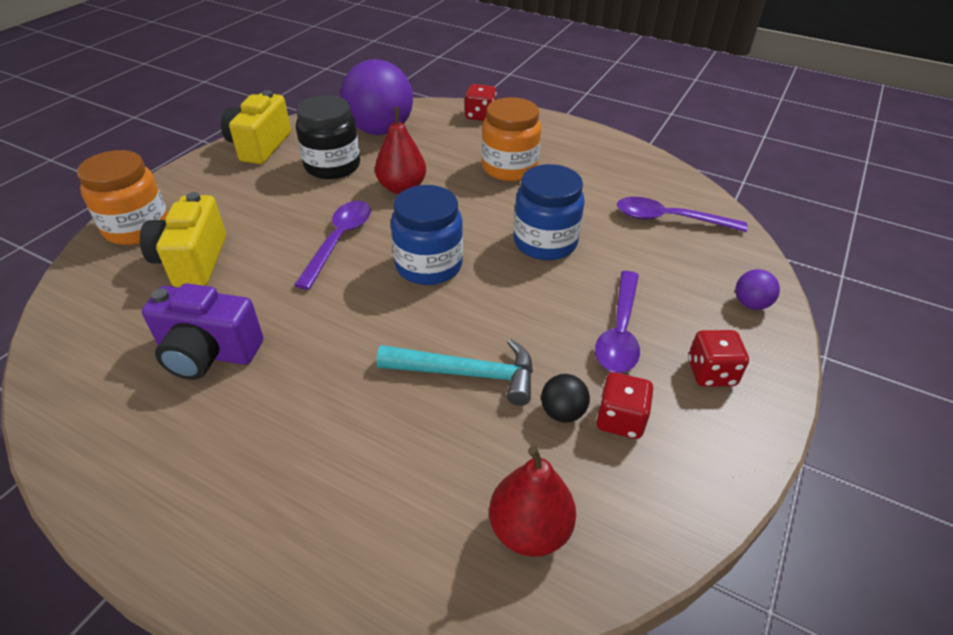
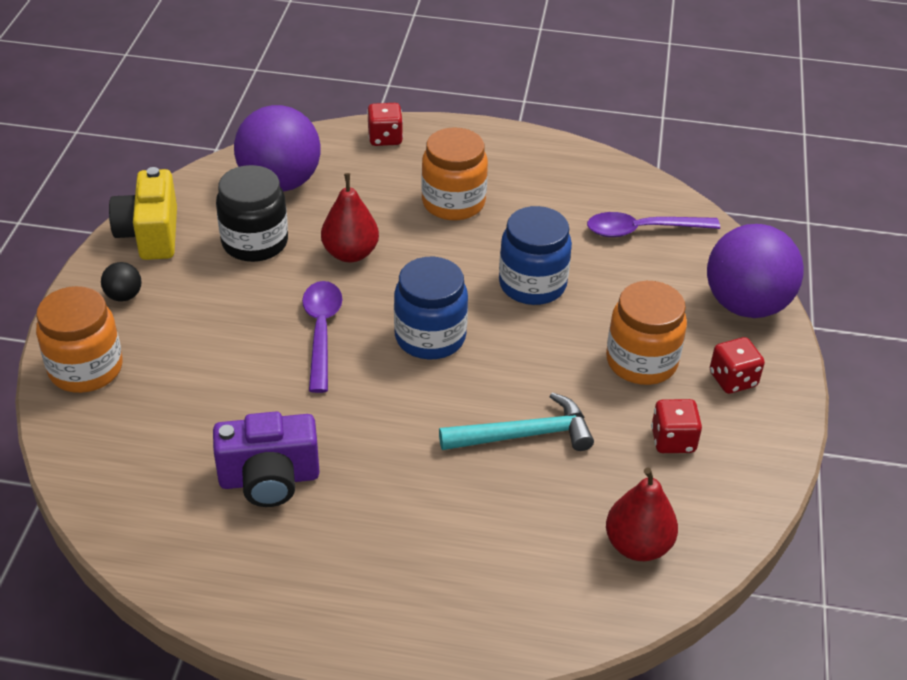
camera: 20 degrees left, 0 degrees up
(192, 261) = (179, 391): yellow camera -> none
(562, 412) = (622, 447): black ball -> black ball (124, 296)
(619, 332) = (641, 361): purple spoon -> orange jar
(750, 304) = (746, 305): purple ball -> purple ball, size x2.38

